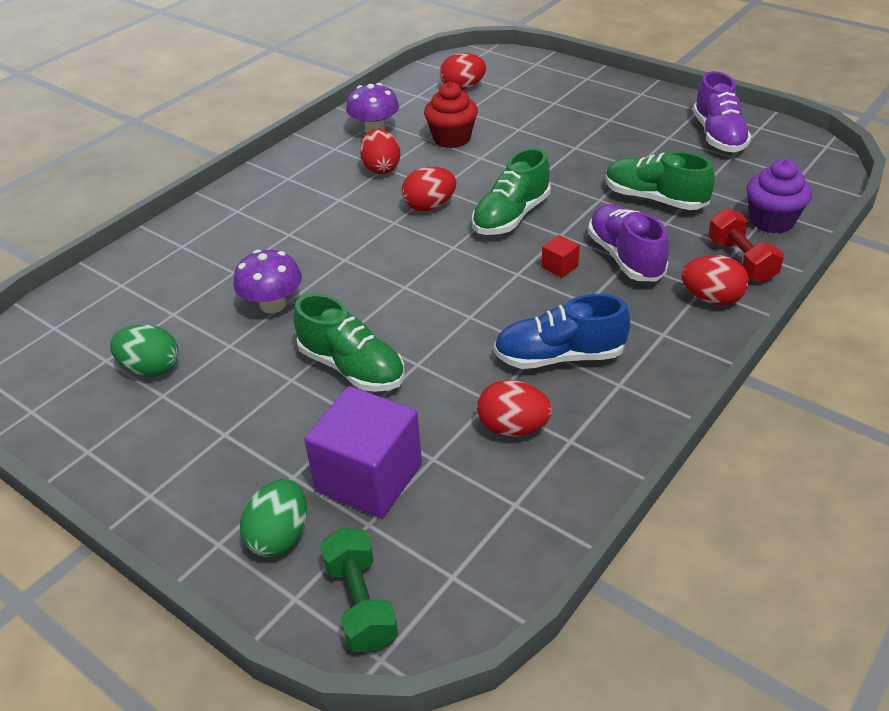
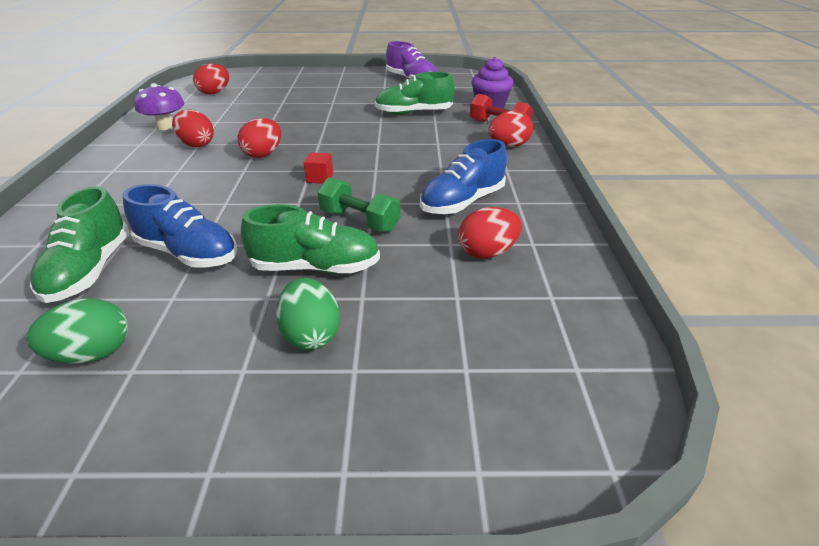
camera: 40 degrees left, 5 degrees down
(273, 305) = (188, 253): purple mushroom -> blue shoe
(280, 536) = (400, 426): green egg -> green egg (311, 335)
(360, 603) = (539, 436): green dumbbell -> green dumbbell (359, 221)
(369, 477) = (424, 335): purple cube -> none
(452, 138) = (237, 117): red cupcake -> none
(511, 216) = (332, 144): green shoe -> green shoe (90, 270)
(559, 267) = (399, 158): red cube -> red cube (320, 178)
(625, 257) = (433, 142): purple shoe -> none

